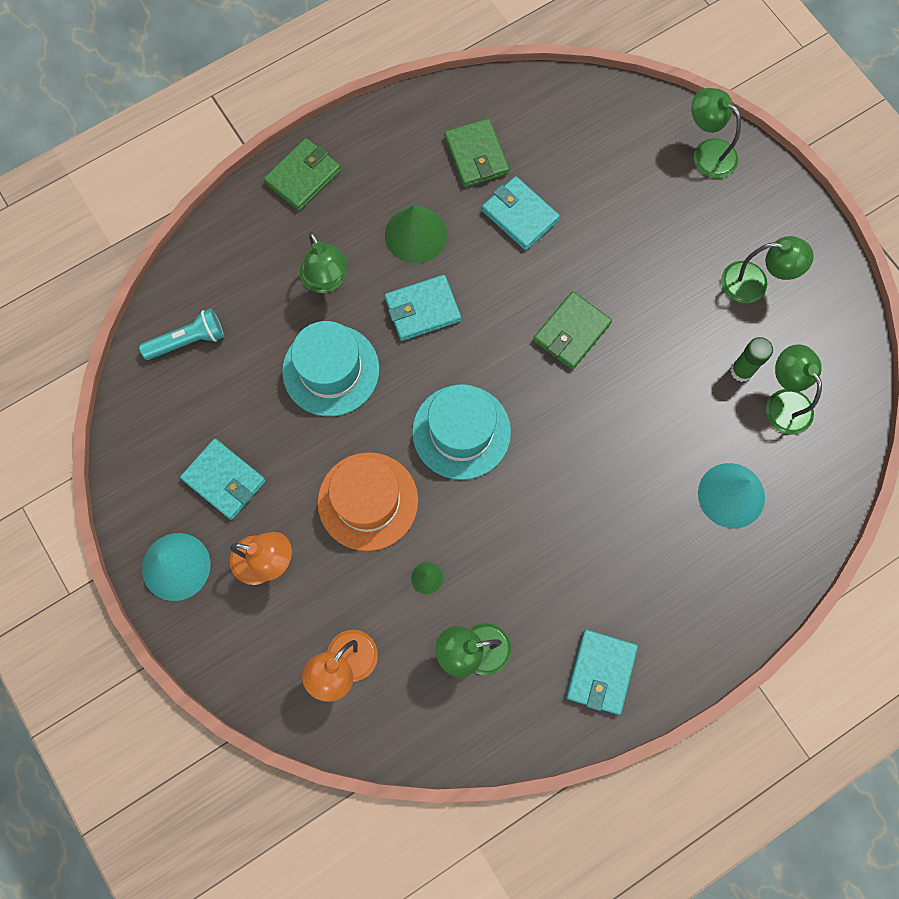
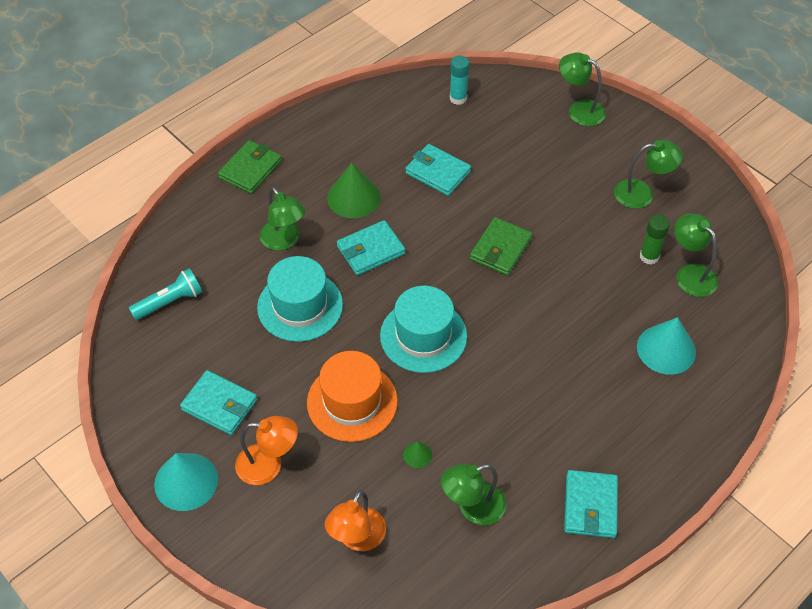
camera: 10 degrees left, 20 degrees down
(476, 155) = (392, 136): green wallet -> none
(564, 113) = (458, 98): none -> turquoise glue stick

